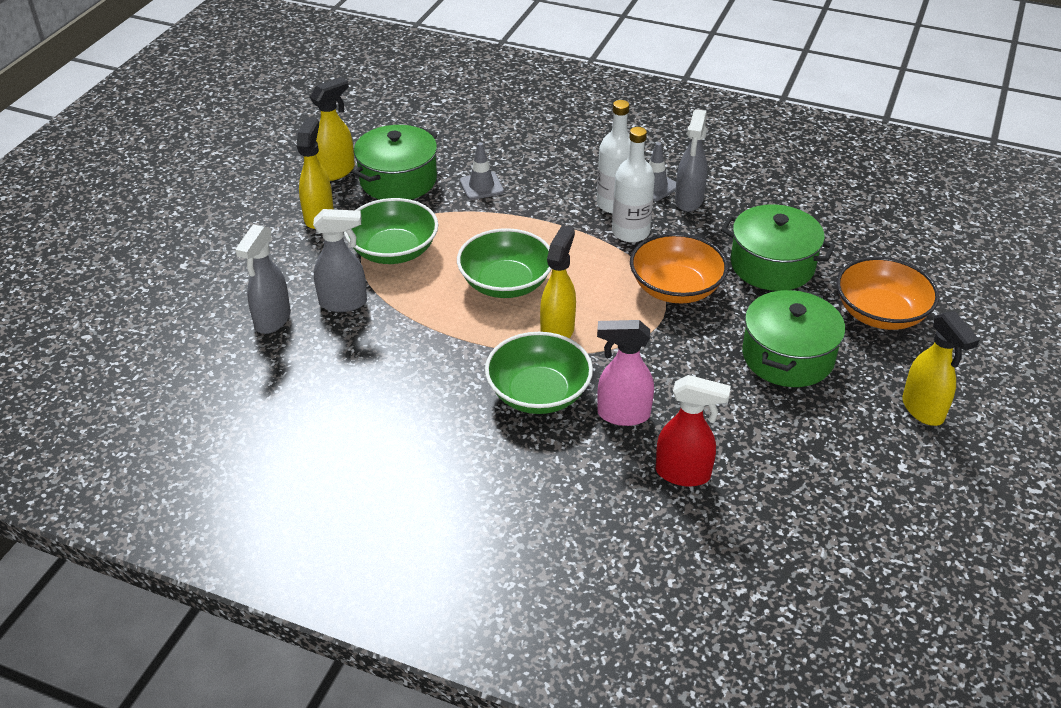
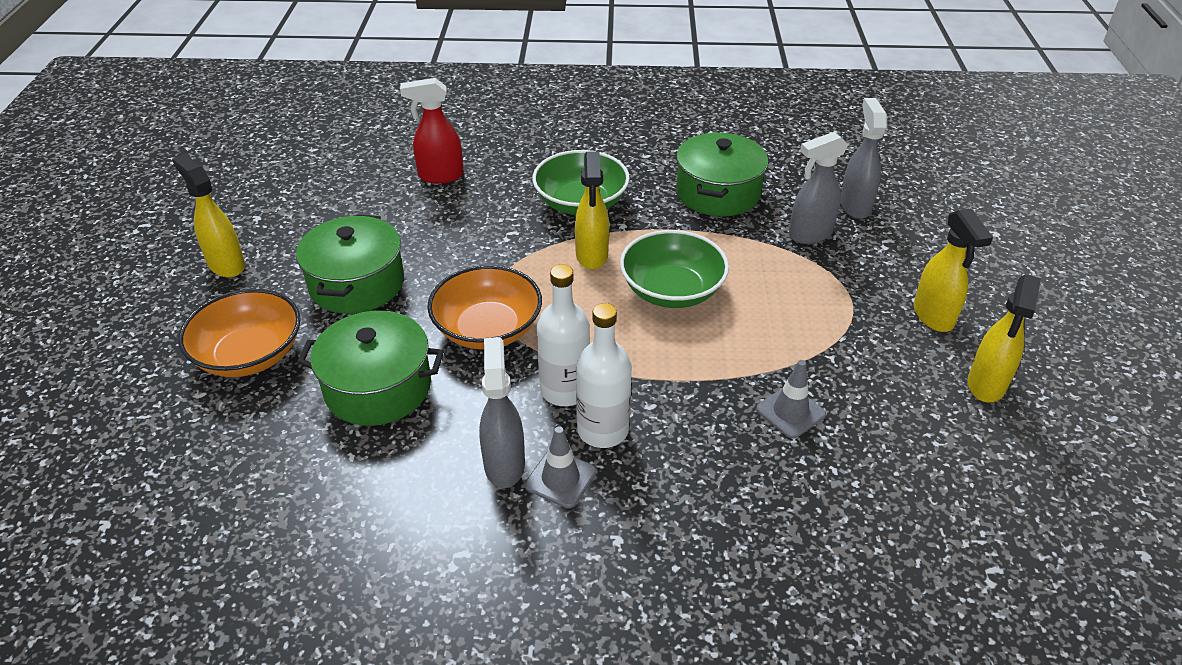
camera: 160 degrees right, 0 degrees up
(393, 250) = (815, 297): green bowl -> none
(398, 180) = (900, 392): green pot -> green pot (718, 193)
(622, 414) = (502, 203): pink spray bottle -> none

